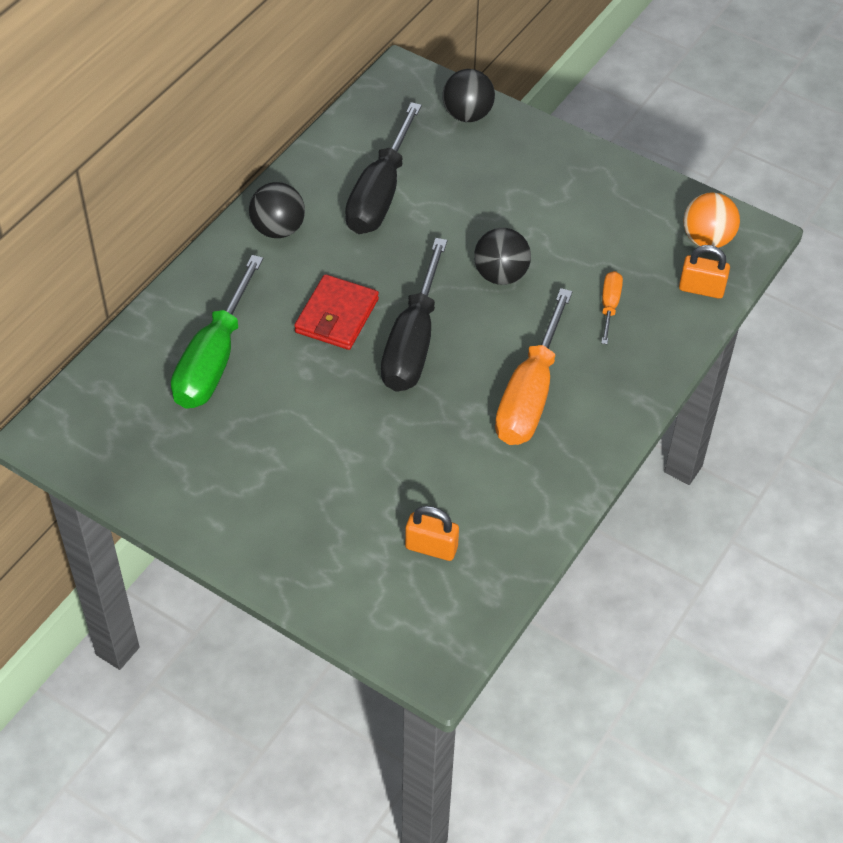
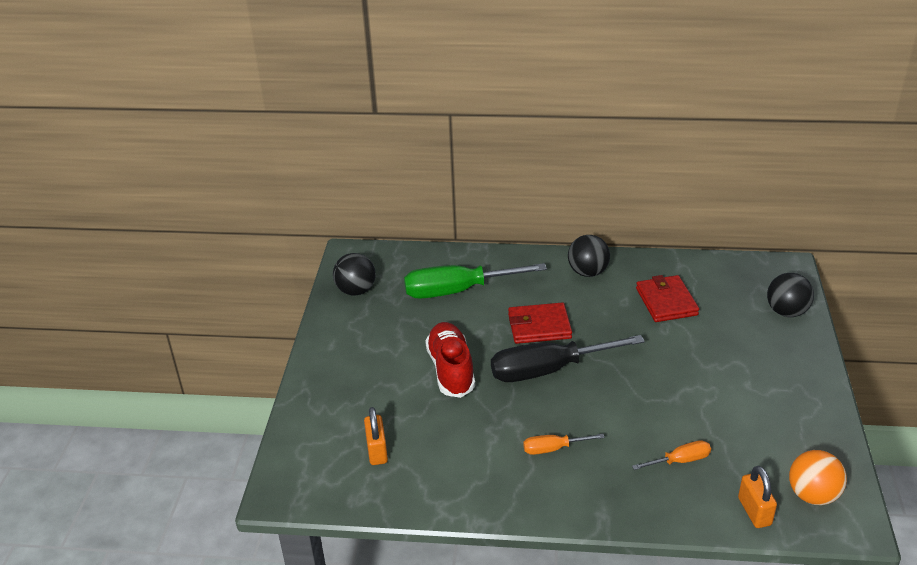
camera: 65 degrees right, 15 degrees down
(349, 426) = (451, 370): none -> red shoe
(380, 193) = (666, 302): black screwdriver -> red wallet
(500, 275) = (651, 389): black ball -> black ball (356, 290)
(530, 394) = (553, 449): orange screwdriver -> orange screwdriver, size x0.48

